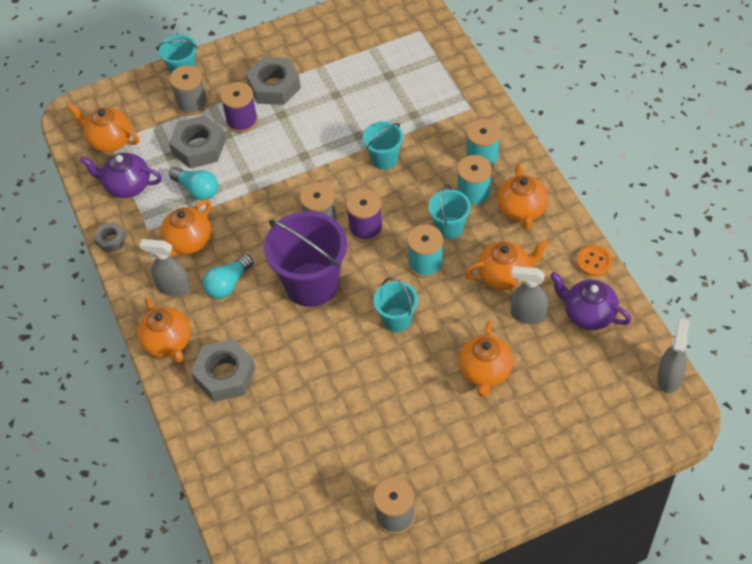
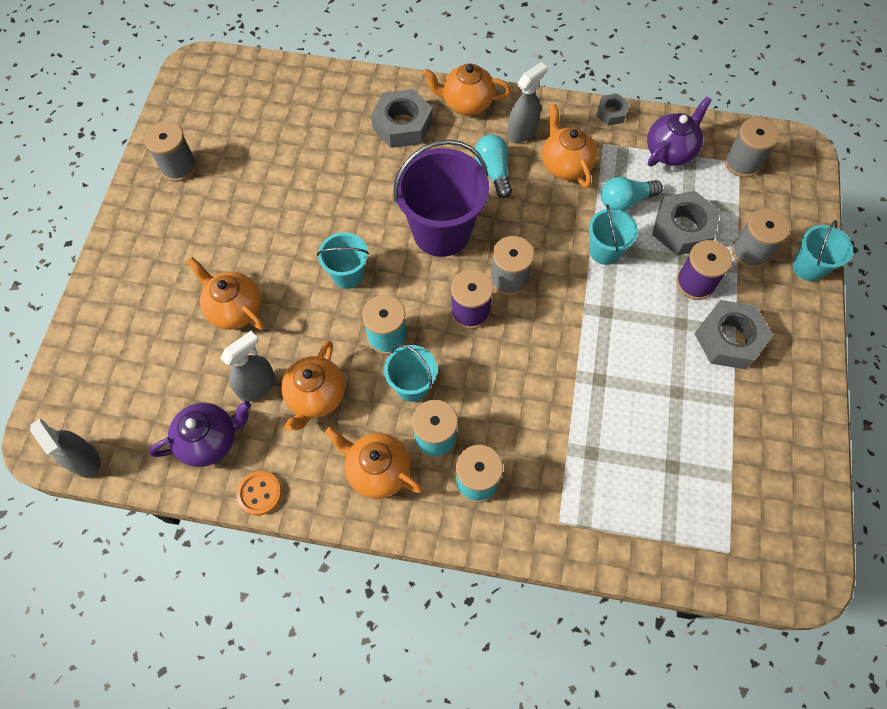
camera: 120 degrees right, 10 degrees up
(109, 140) = (742, 163): orange teapot -> grey spool
(384, 159) = (547, 383): turquoise bucket -> turquoise bucket (605, 251)

